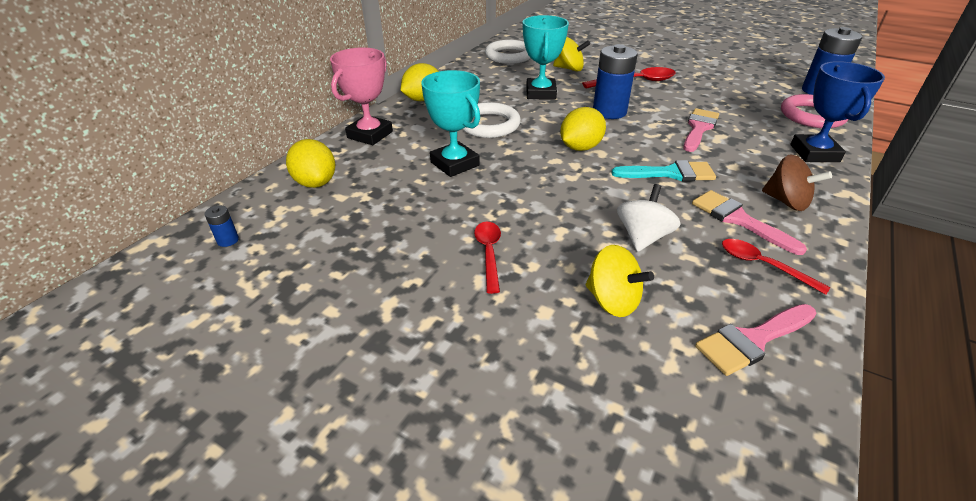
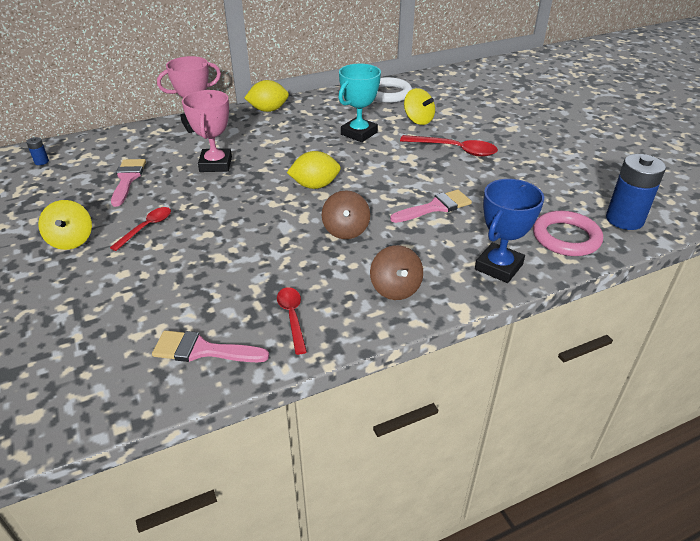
camera: 35 degrees right, 0 degrees up
(316, 183) = (124, 145): yellow lemon -> none
(454, 164) = (215, 164): turquoise trophy -> pink trophy
(489, 125) = (281, 145): white ring -> none
(609, 112) = (386, 167): blue battery -> none
(612, 301) = (166, 287): yellow spinning top -> yellow spinning top (71, 240)
(643, 237) = (248, 262): white spinning top -> none
(670, 173) = (346, 230): turquoise brush -> brown spinning top
(739, 220) = (333, 283): pink brush -> pink brush (127, 179)

